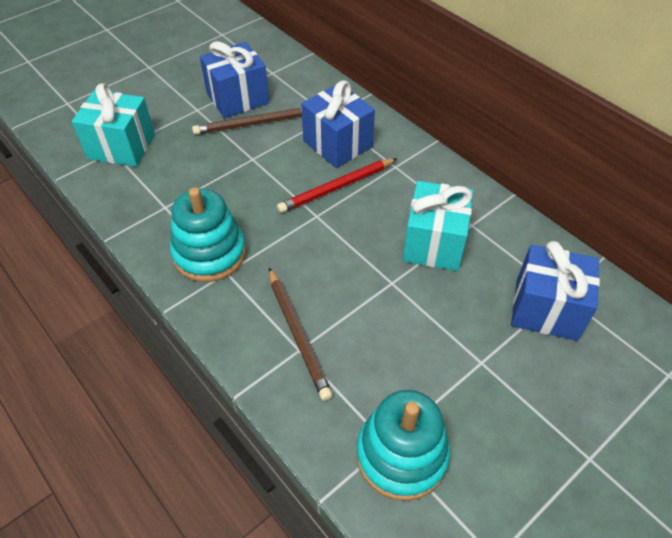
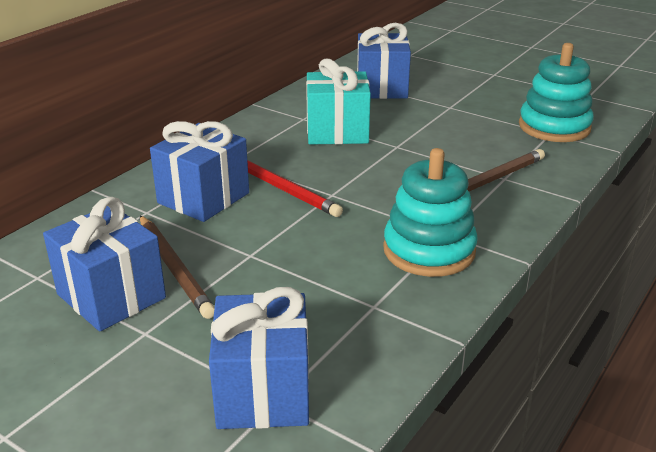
camera: 105 degrees left, 20 degrees down
(121, 147) = (263, 392): turquoise gift -> blue gift

